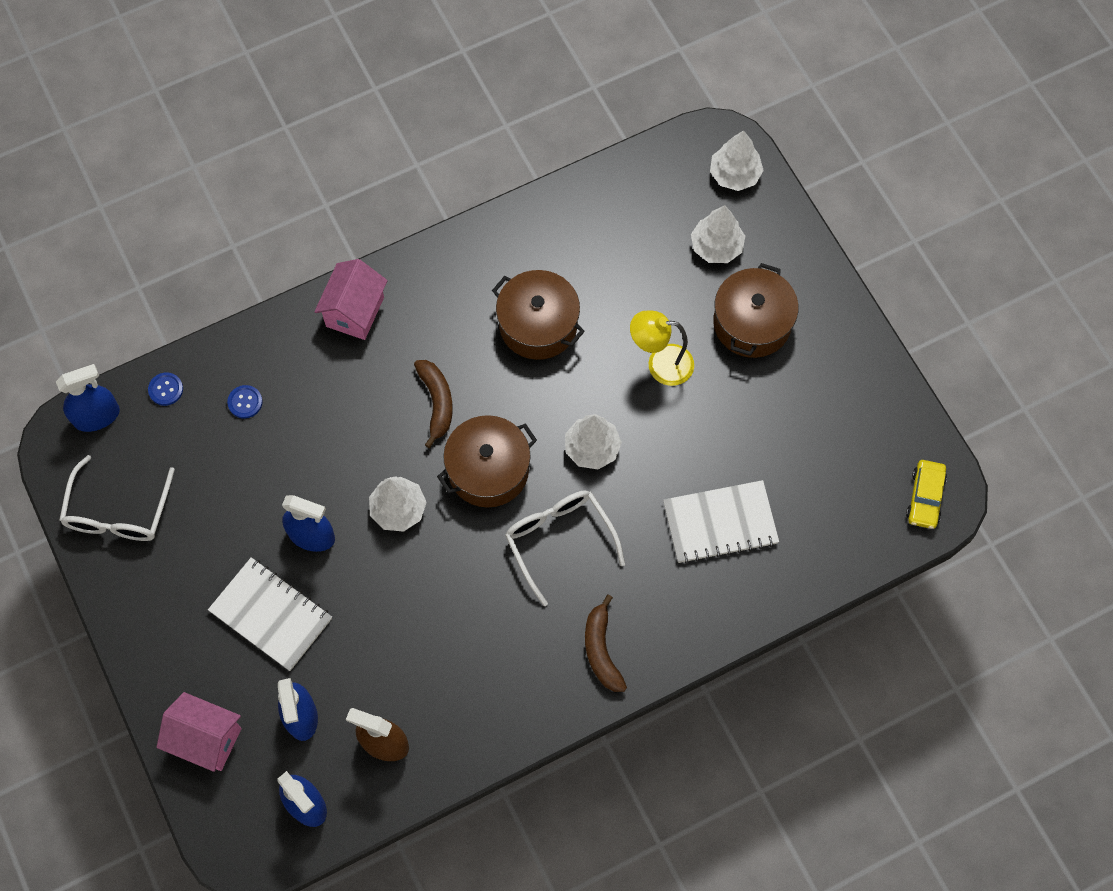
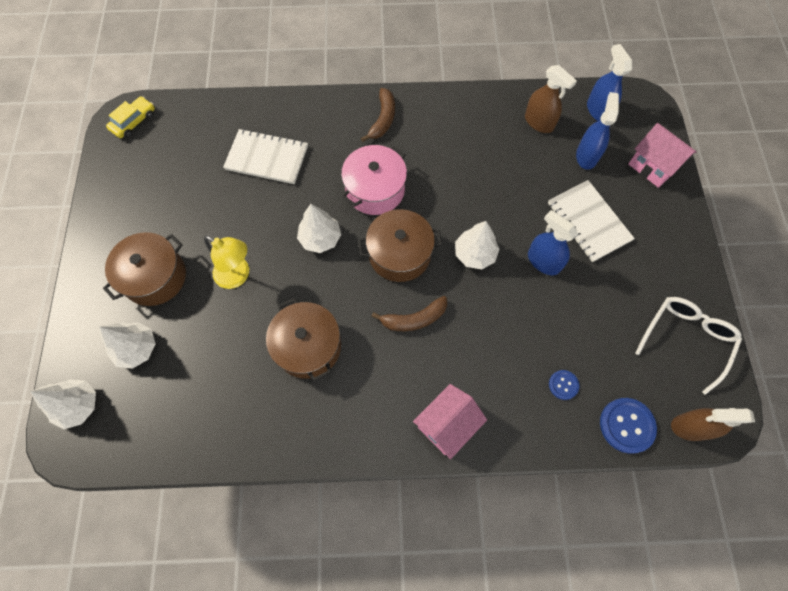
camera: 155 degrees left, 0 degrees up
(97, 416) = (690, 427): blue spray bottle -> brown spray bottle
(166, 389) = (626, 425): blue button -> blue button, size x1.78
(436, 402) = (414, 319): brown banana -> brown banana turned 120 degrees counterclockwise
(559, 540) = (375, 190): white glasses -> pink pot

